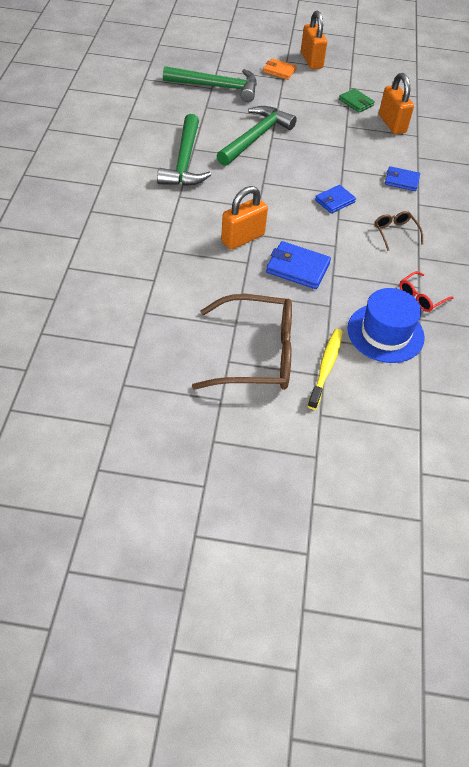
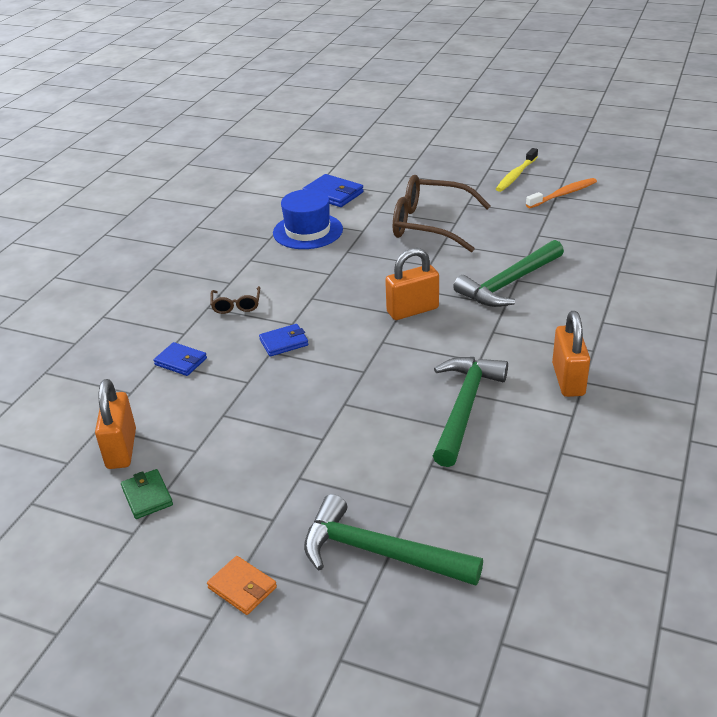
camera: 160 degrees left, 15 degrees down
(102, 428) = (563, 194): none -> orange toothbrush
(255, 137) = (348, 439): green hammer -> green hammer (509, 283)
(297, 268) = (363, 281): blue wallet -> blue wallet (333, 194)
(311, 60) = (160, 615): orange padlock -> orange padlock (568, 380)
(326, 367) = (373, 214): yellow toothbrush -> yellow toothbrush (516, 175)
(421, 297) = (255, 252): red glasses -> none

